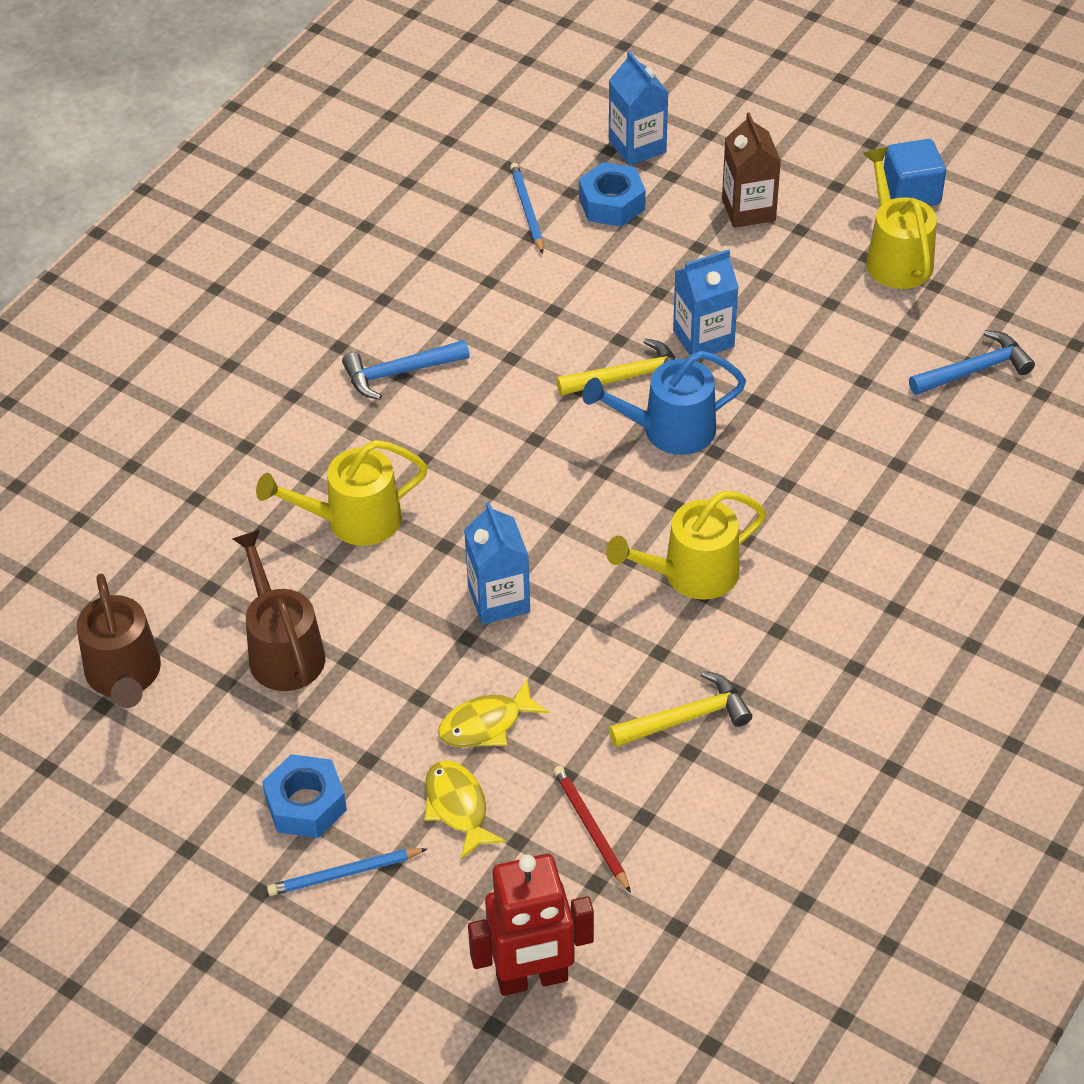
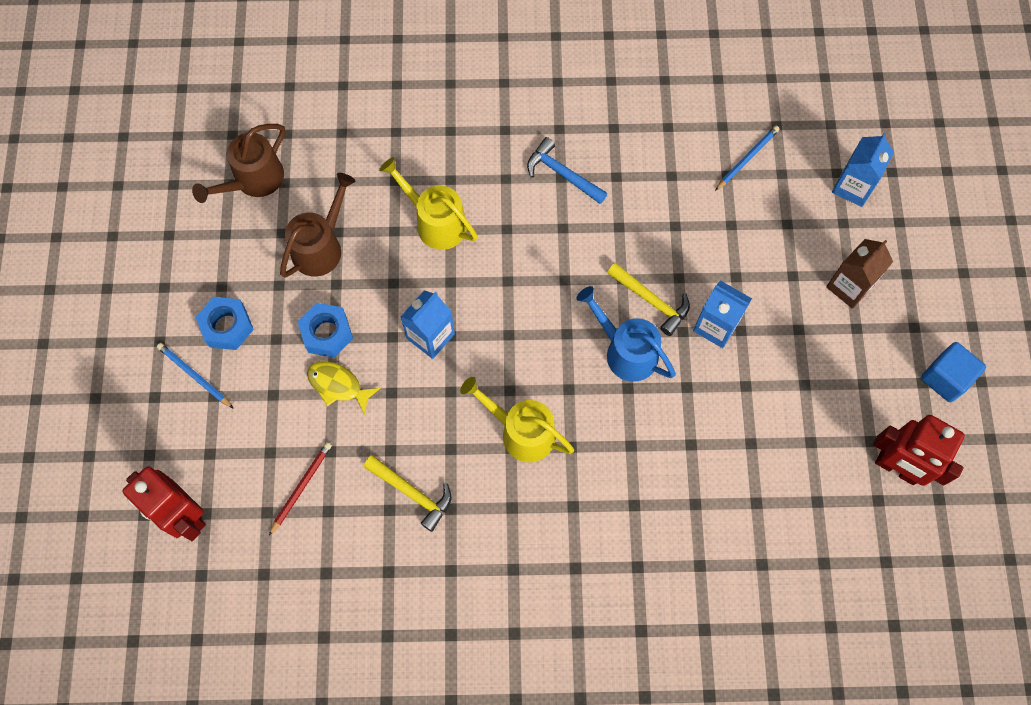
camera: 55 degrees right, 20 degrees up
(458, 807) = (273, 406): yellow fish -> none
(611, 204) = (790, 203): blue nut -> blue nut (327, 333)
(895, 256) = (878, 401): yellow watering can -> none
(975, 370) = (813, 508): blue hammer -> none
(980, 281) = (897, 468): none -> red robot

